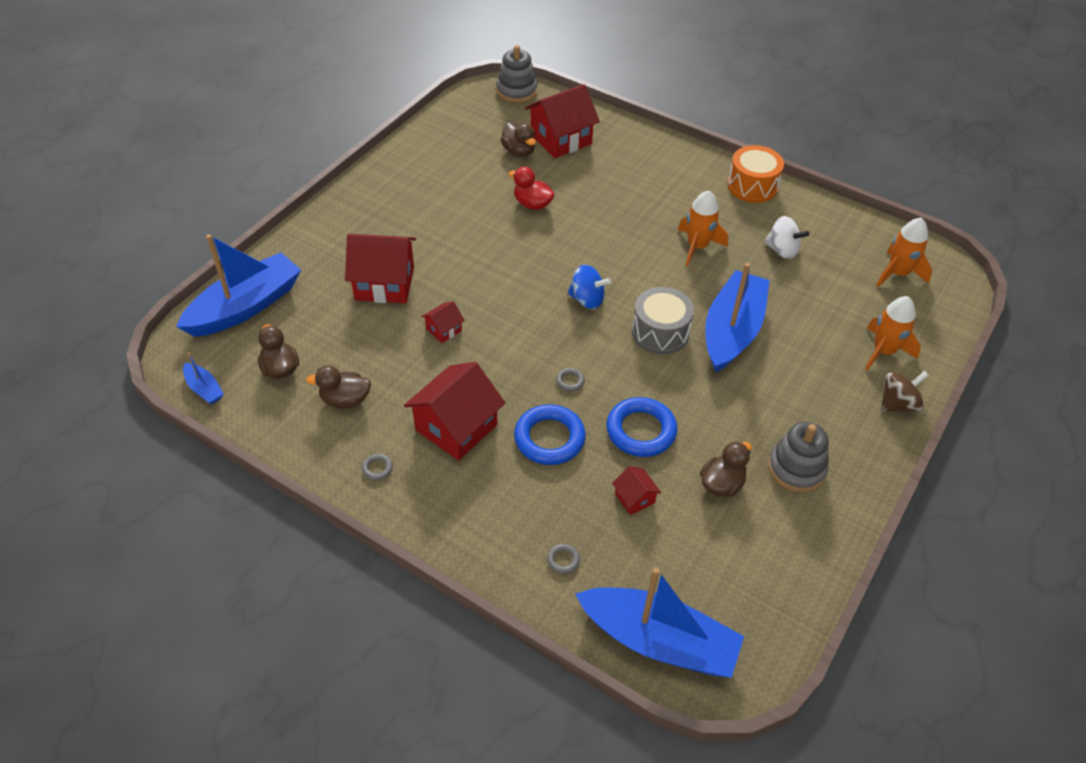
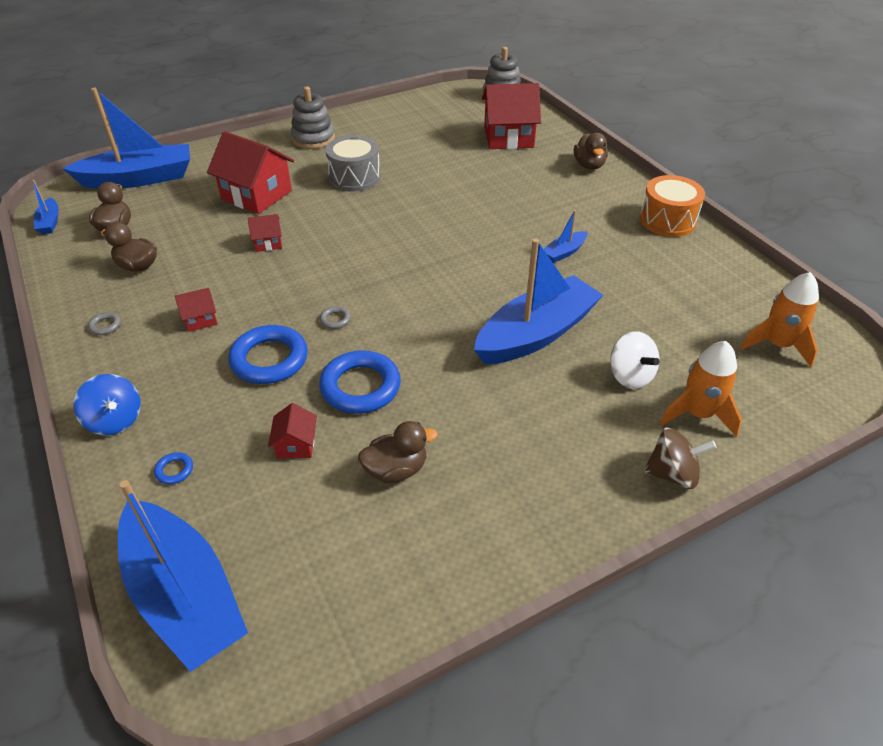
camera: 30 degrees right, 5 degrees down
(456, 427) = (200, 319): red house -> red house, size x0.48
(519, 151) = (462, 136): brown duck -> brown duck (589, 165)
(532, 204) = (437, 176): red duck -> none
(563, 560) = (174, 470): grey ring -> blue ring
(587, 299) = (415, 261): blue spinning top -> blue spinning top (115, 420)
(660, 332) = (460, 310): grey drum -> grey drum (354, 177)
(697, 247) = (564, 252): orange rocket -> blue boat
(782, 250) = (654, 282): white spinning top -> white spinning top (630, 376)
(796, 468) = (492, 490): grey stacking toy -> grey stacking toy (313, 138)

